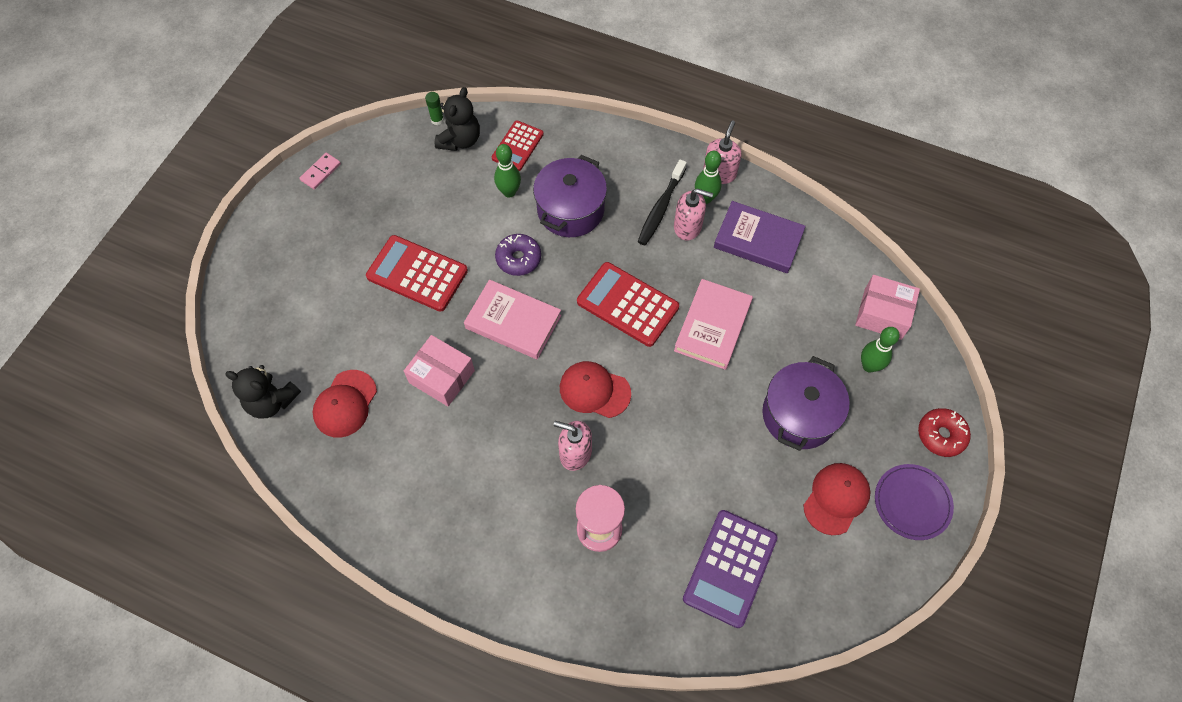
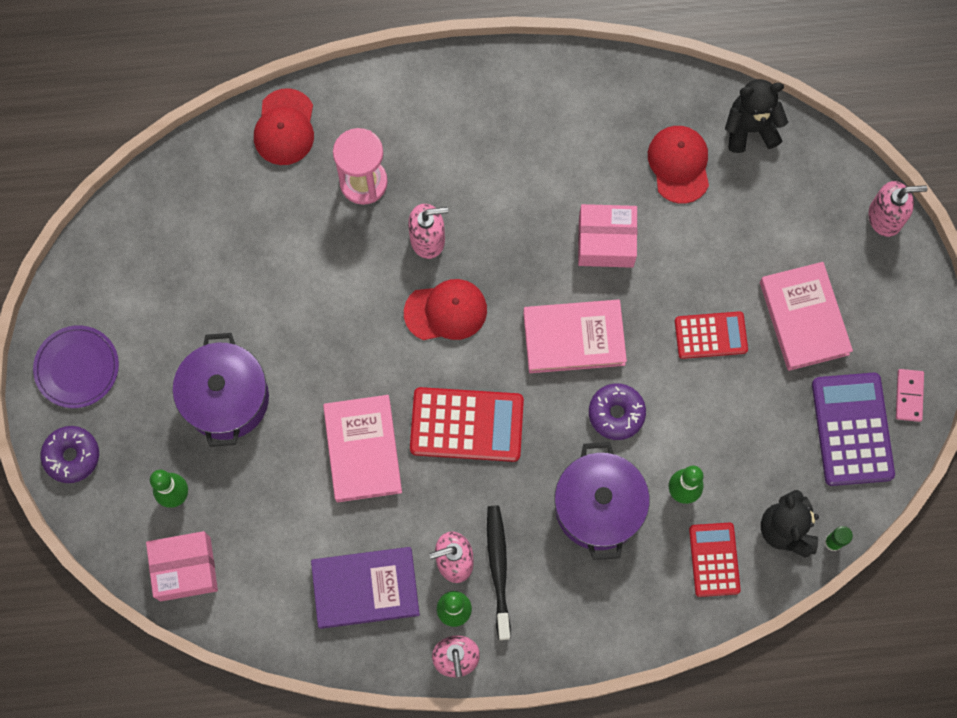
camera: 150 degrees right, 10 degrees up
(235, 286) = (885, 217): none -> pink soap dispenser
(346, 252) = (804, 318): none -> pink book
(417, 274) = (710, 335): red calculator -> red calculator, size x0.64
(730, 568) = (225, 213): purple calculator -> purple calculator (852, 429)
(836, 499) = (153, 331): red cap -> red cap (285, 127)
(941, 435) = (72, 456): red donut -> purple donut

